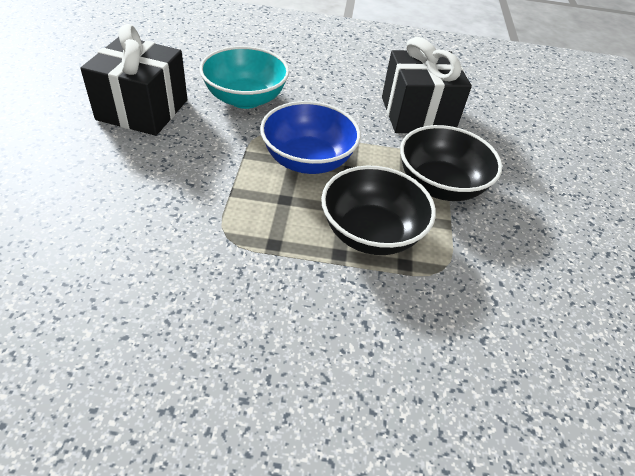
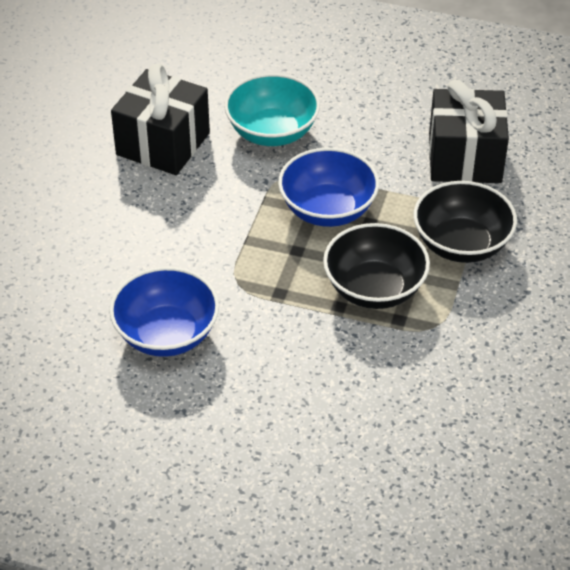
camera: 15 degrees right, 0 degrees up
(147, 303) = (166, 334): none -> blue bowl

